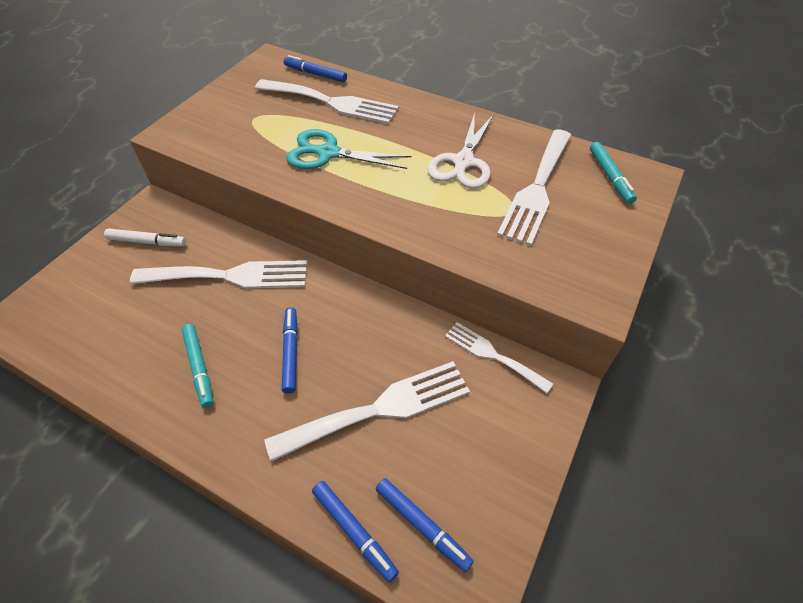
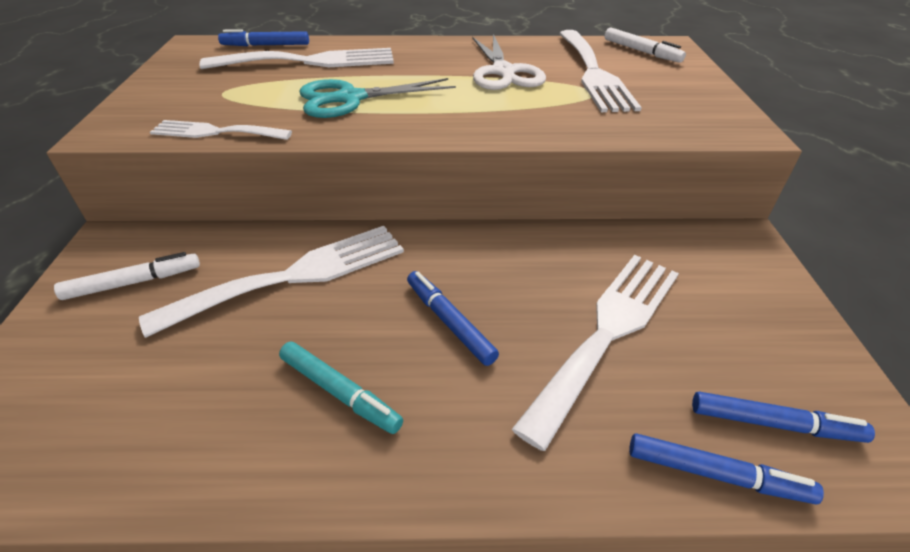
camera: 30 degrees left, 10 degrees down
(492, 355) = (661, 236): white fork -> white fork (215, 132)
(610, 176) = (641, 51): turquoise marker -> white marker

